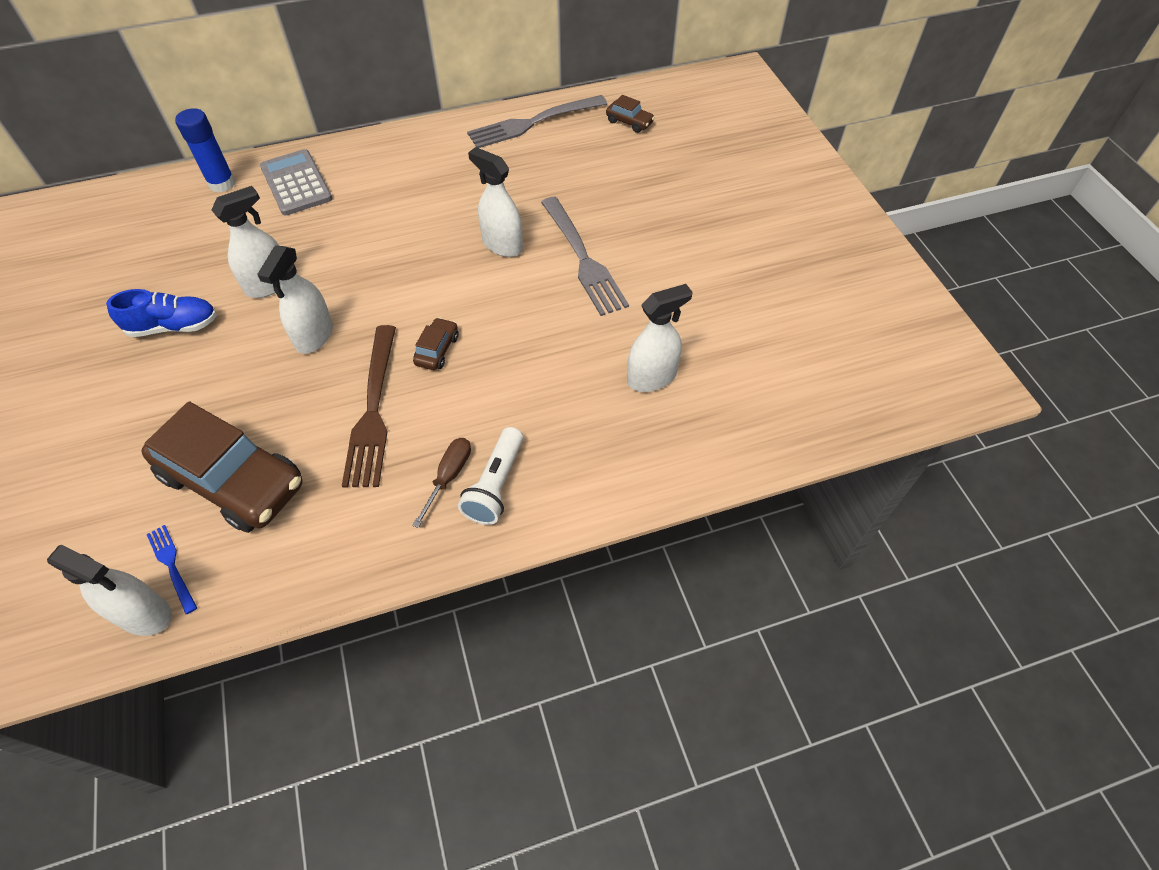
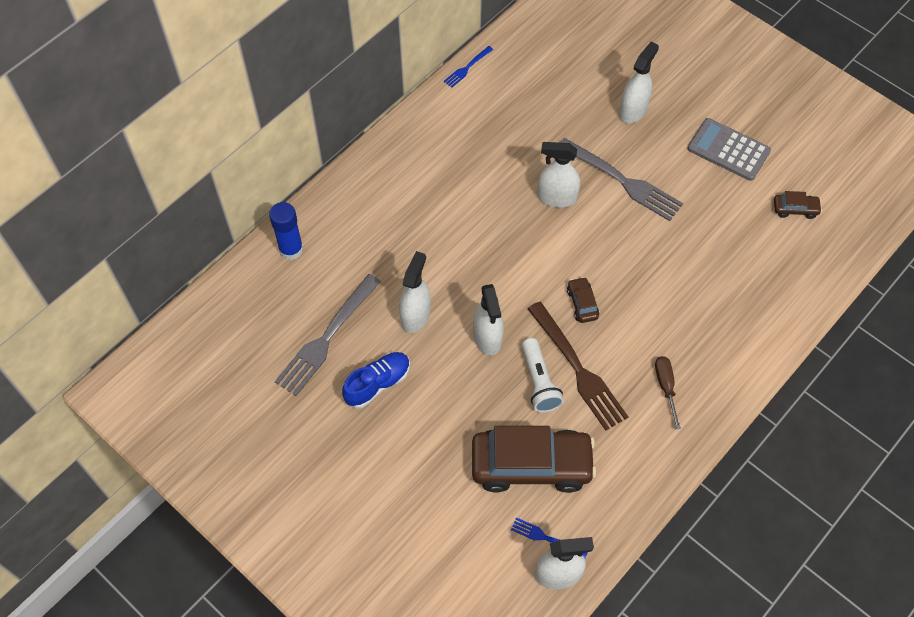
camera: 30 degrees left, 5 degrees up
(296, 183) = (351, 220): grey calculator -> grey calculator (728, 150)
(495, 485) = (699, 377): white flashlight -> white flashlight (539, 382)
(518, 110) = (467, 68): none -> blue fork
(533, 123) = (489, 75): grey fork -> grey fork (327, 338)
(629, 122) = (562, 40): brown car -> brown car (795, 209)
(651, 377) = (736, 251): white spray bottle -> white spray bottle (633, 110)

